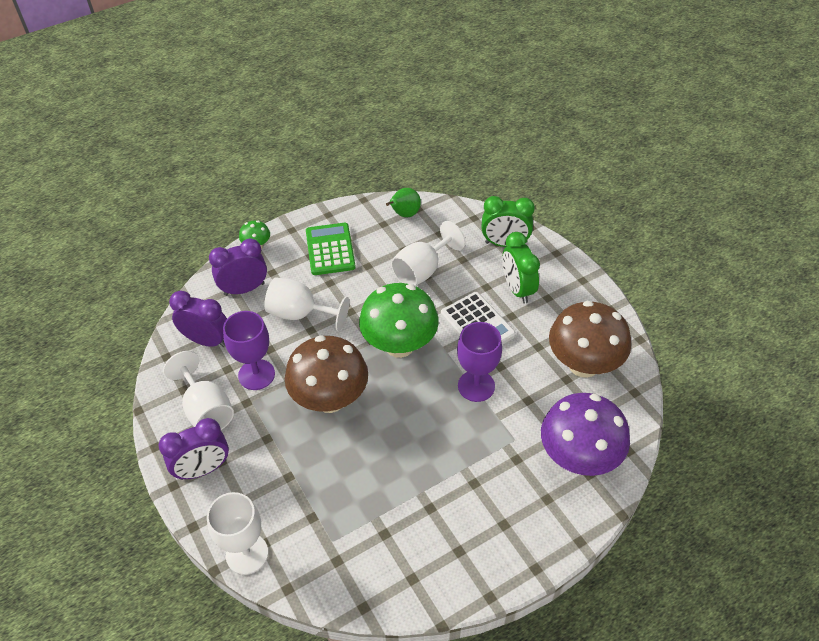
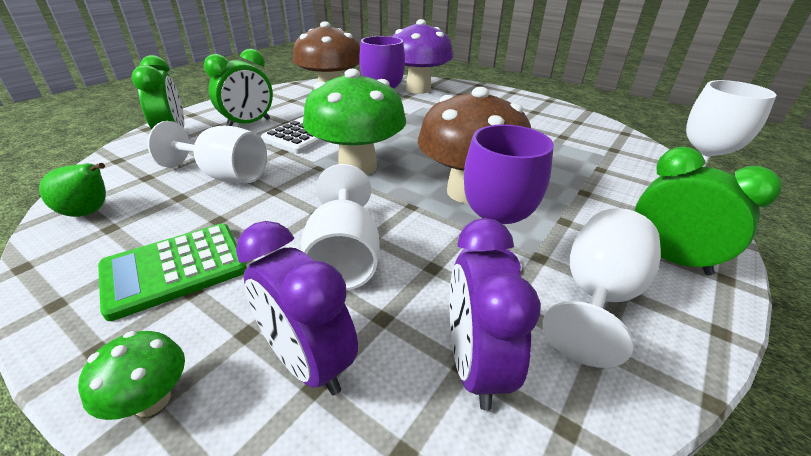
camera: 115 degrees left, 15 degrees down
(203, 469) = (669, 259): purple clock -> green clock

